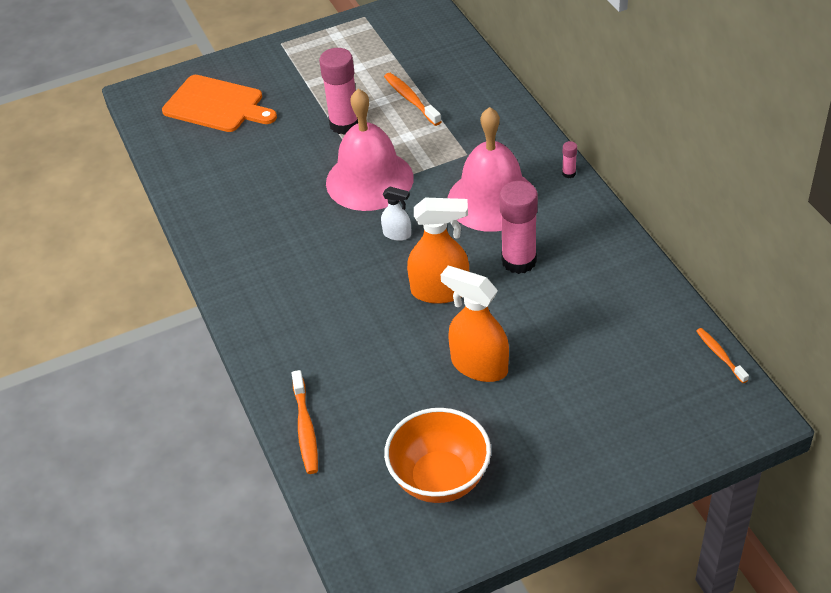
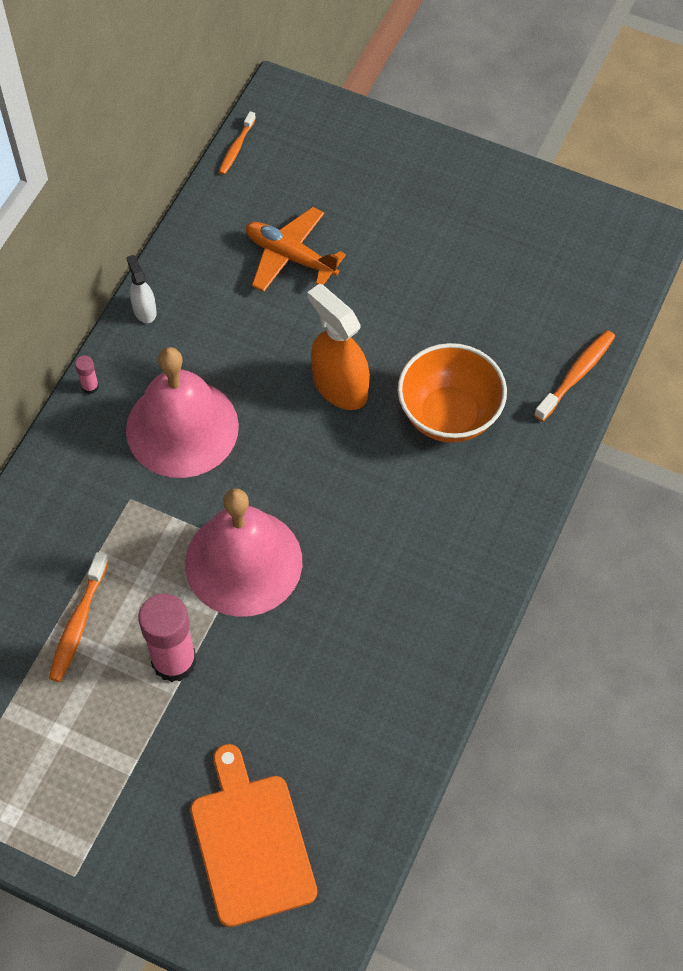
camera: 135 degrees left, 15 degrees up
(397, 234) = (299, 476): white spray bottle -> white spray bottle (144, 310)
(440, 479) = (528, 250): orange bowl -> orange bowl (449, 415)
(479, 365) = (397, 299): orange spray bottle -> none
(519, 261) = (248, 350): pink glue stick -> none
(578, 327) = (290, 256): none -> orange plane

